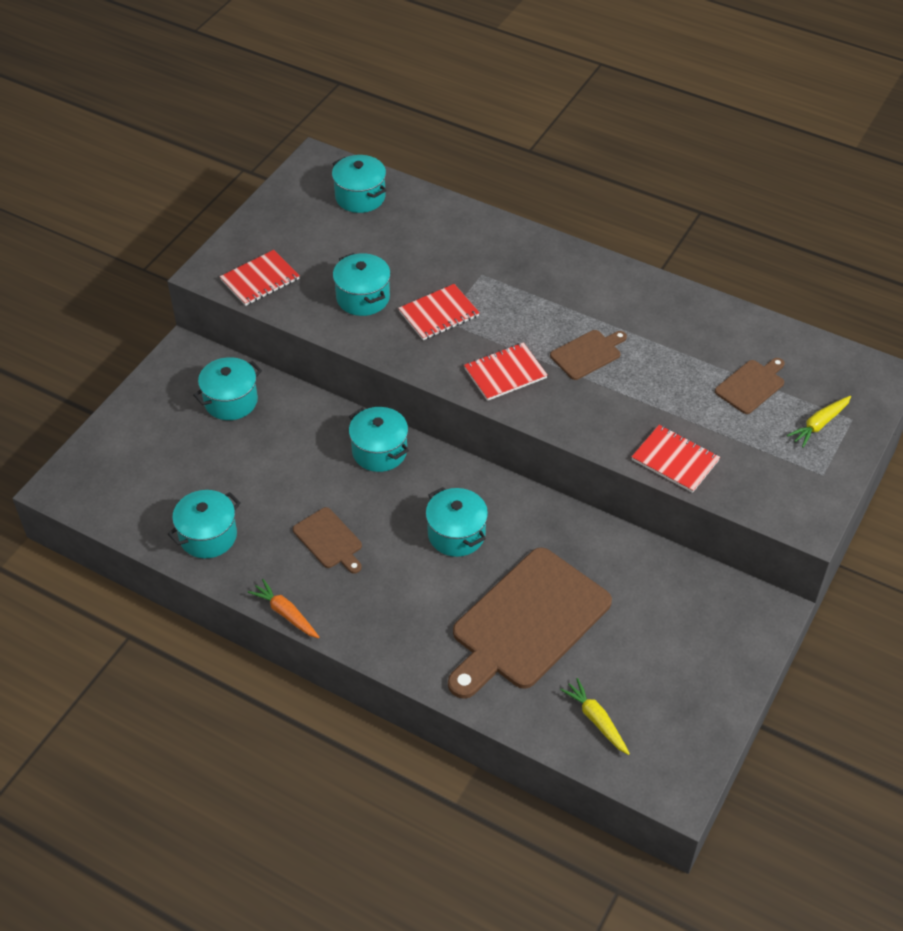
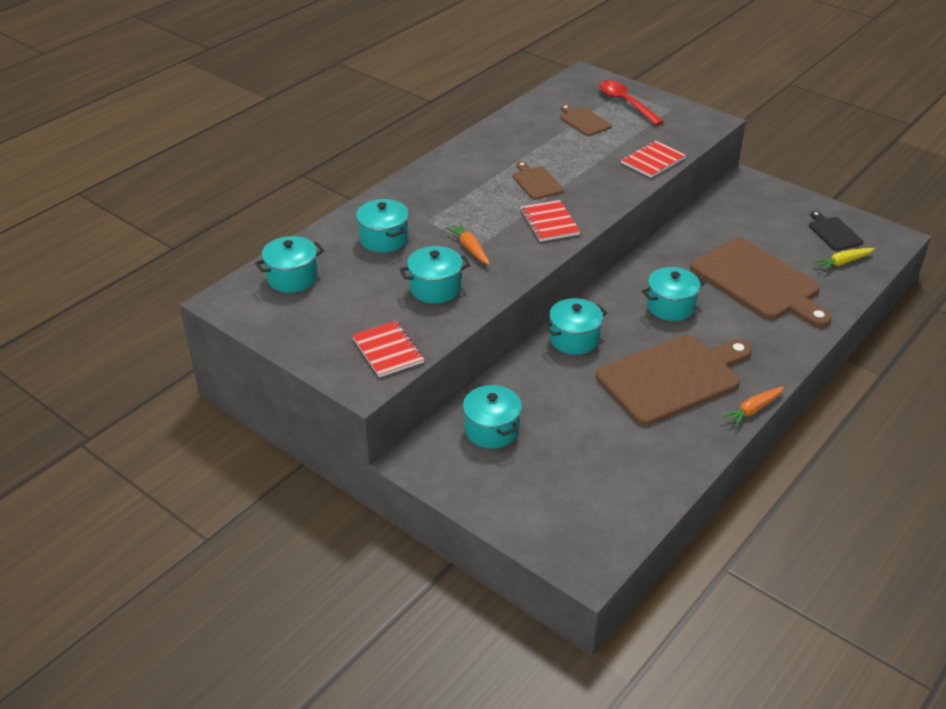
camera: 80 degrees left, 10 degrees down
(208, 536) = (662, 455): turquoise pot -> turquoise pot (384, 239)
(329, 540) = (672, 377): brown cutting board -> brown cutting board, size x2.15
(439, 314) = (470, 248): red notebook -> orange carrot
(666, 713) = (833, 233): none -> black cutting board
(819, 425) = (625, 103): yellow carrot -> red spoon

